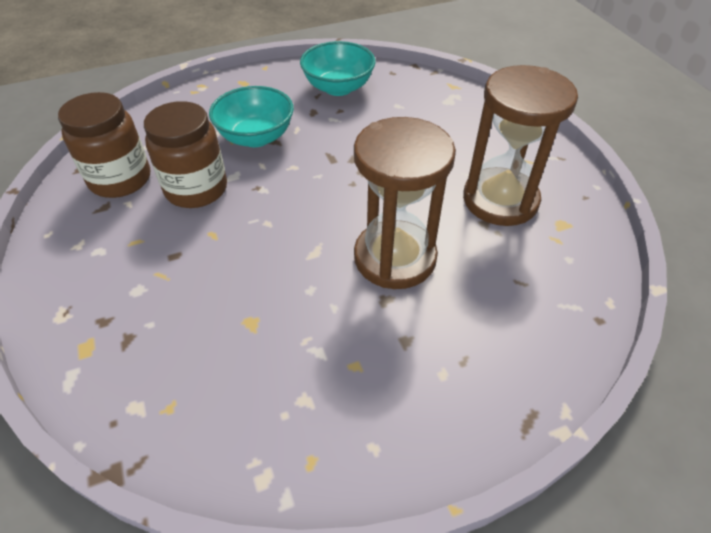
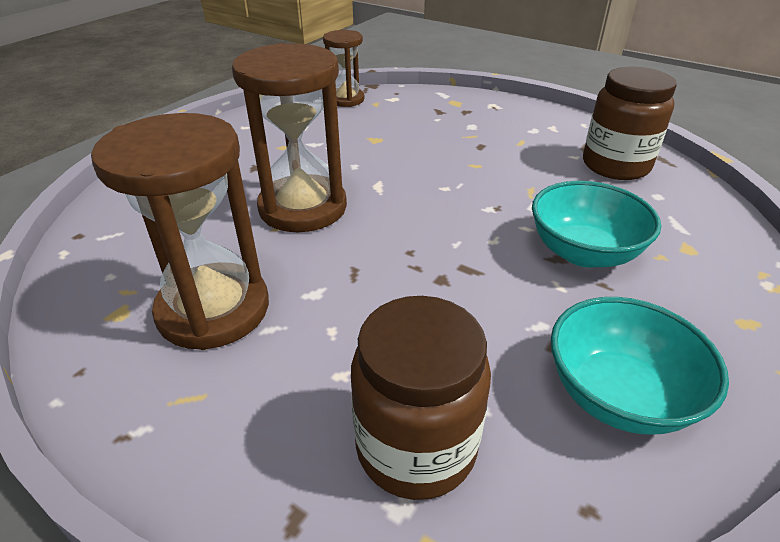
camera: 145 degrees right, 10 degrees down
(192, 446) = (346, 99): none -> brown hourglass
(196, 189) = (544, 184): brown jar -> brown jar (416, 447)

